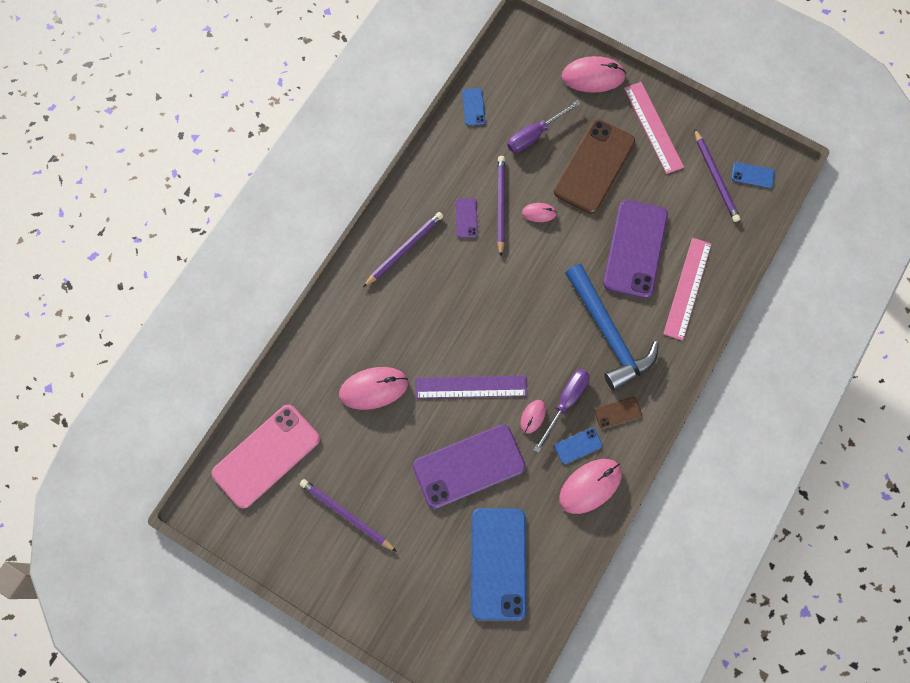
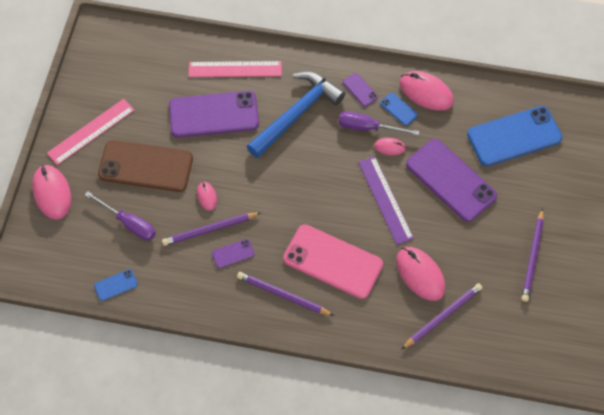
camera: 110 degrees left, 10 degrees down
(266, 456) = (516, 339): pink phone -> pink phone (333, 261)
(618, 413) = (360, 89): brown phone -> purple phone
(715, 177) = (125, 73): purple pencil -> purple pencil (442, 316)
(752, 175) = (114, 48): blue phone -> none

